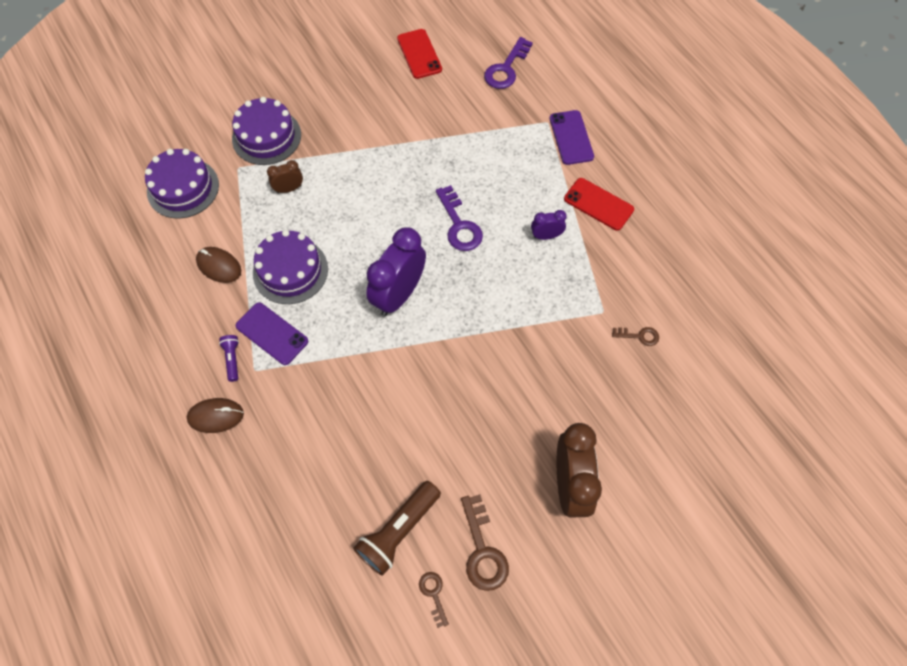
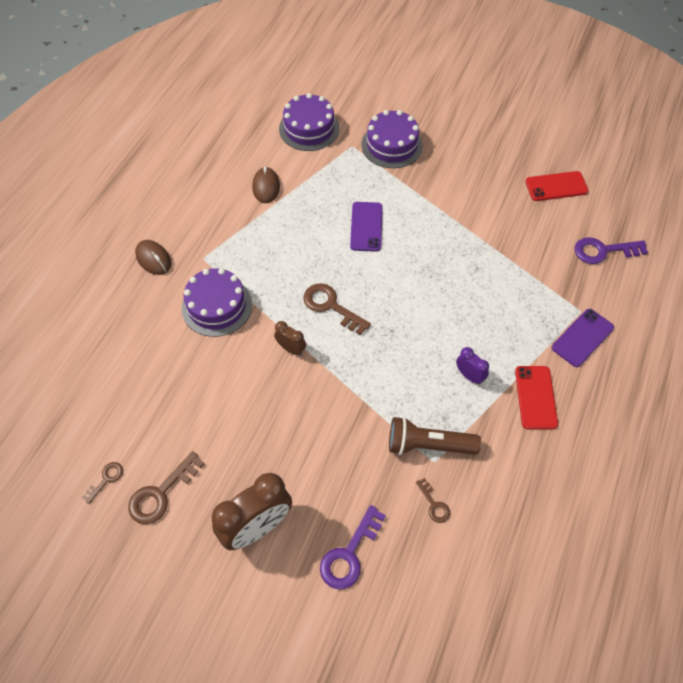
camera: 55 degrees right, 5 degrees down
(232, 359) = (202, 240): purple flashlight -> none
(272, 333) = (238, 250): purple phone -> purple phone (366, 226)
(289, 189) = (361, 185): brown clock -> brown clock (291, 349)
(290, 271) = (296, 228): purple cake -> purple cake (217, 306)
(398, 531) = (140, 425): brown flashlight -> brown flashlight (428, 445)
(399, 294) = (331, 306): purple clock -> brown key
(419, 54) = (556, 186): red phone -> red phone turned 45 degrees clockwise
(459, 225) = (425, 308): purple key -> purple key (349, 554)

